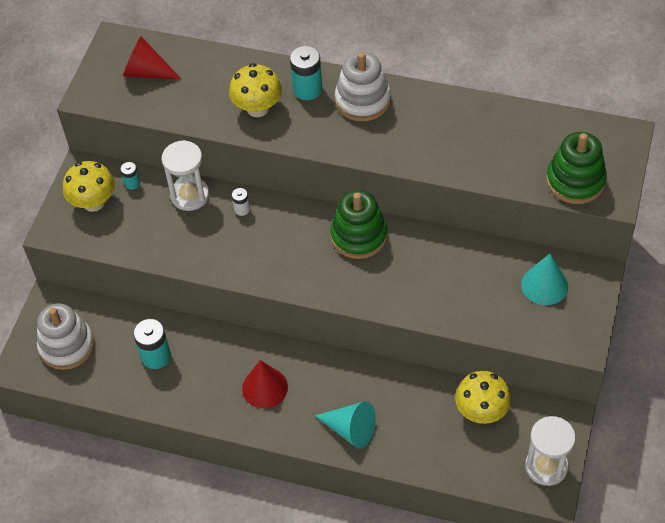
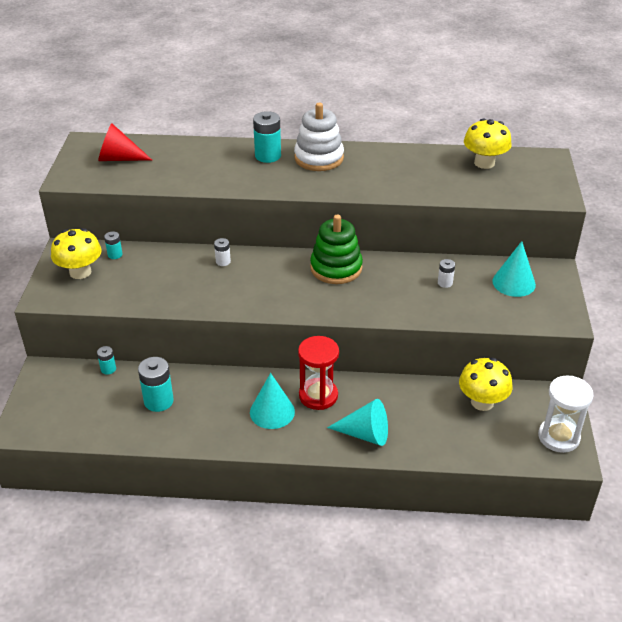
camera: 15 degrees left, 15 degrees down
(67, 346) = (66, 404): white stacking toy -> none
(113, 309) = (108, 369): none -> turquoise battery
(190, 195) = (172, 257): white hourglass -> none
(257, 108) = (227, 171): yellow mushroom -> yellow mushroom (484, 163)
(265, 387) = (272, 412): red cone -> turquoise cone
(315, 376) = (318, 395): none -> red hourglass
(469, 274) = (445, 283): none -> white battery
(575, 181) = (522, 189): green stacking toy -> none

